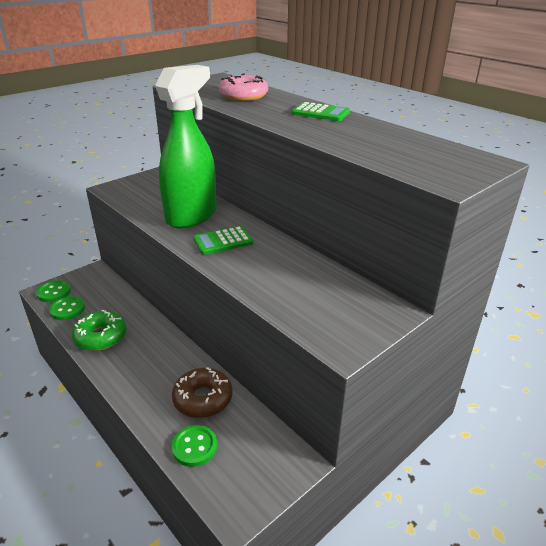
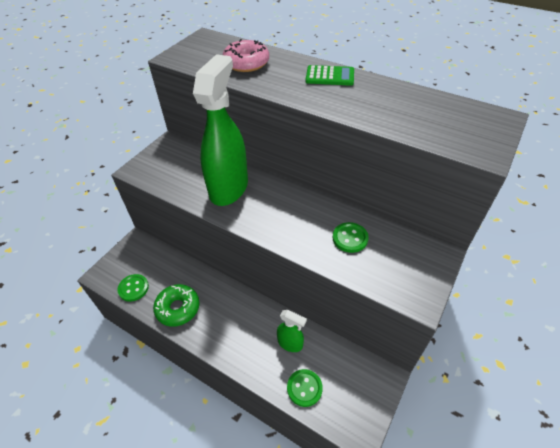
camera: 15 degrees left, 15 degrees up
(54, 292) = (111, 273): green button -> green button (350, 238)
(203, 399) = (290, 343): brown donut -> green spray bottle
(223, 241) = (271, 211): green calculator -> none

